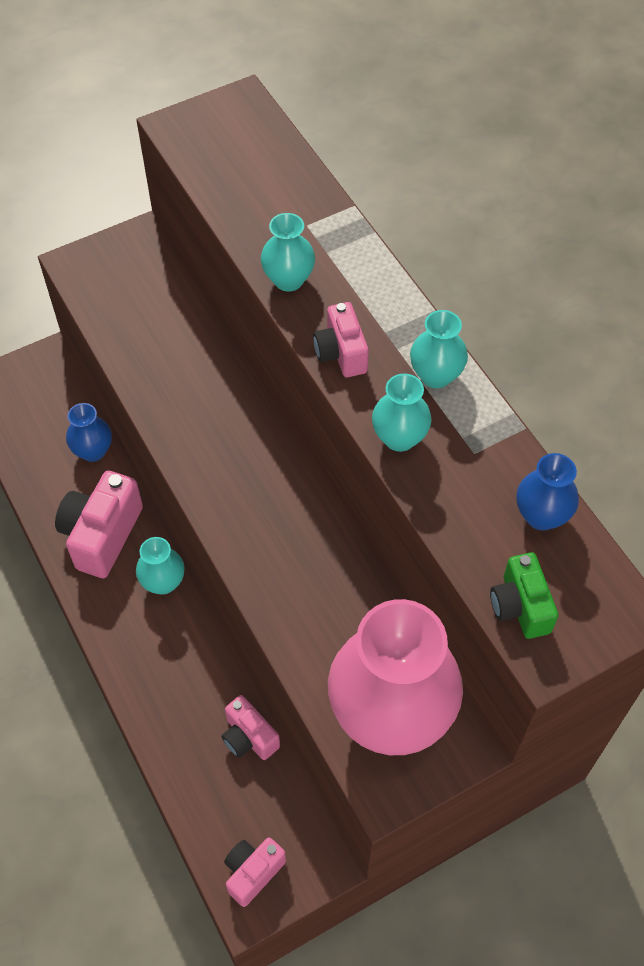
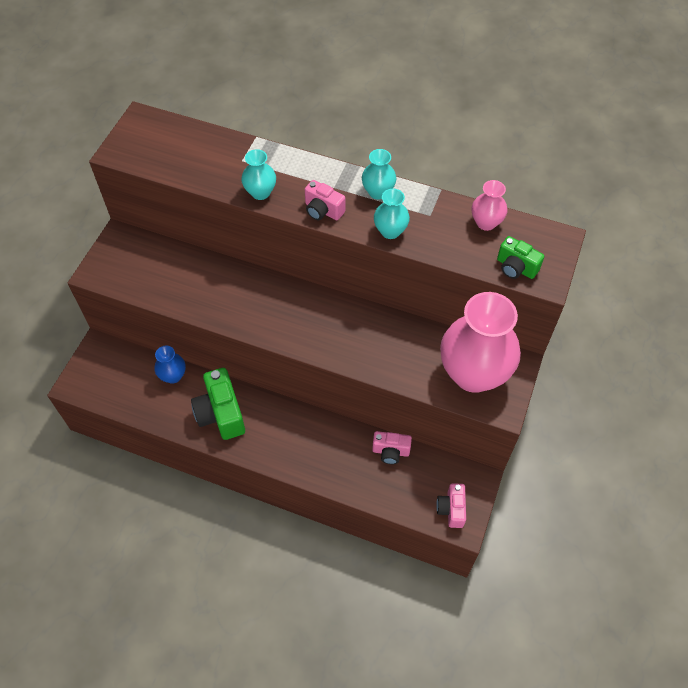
camera: 40 degrees left, 0 degrees up
(102, 535) = (221, 413): pink camera -> green camera
(163, 582) = (276, 413): turquoise vase -> none
(541, 515) = (486, 223): blue vase -> pink vase

